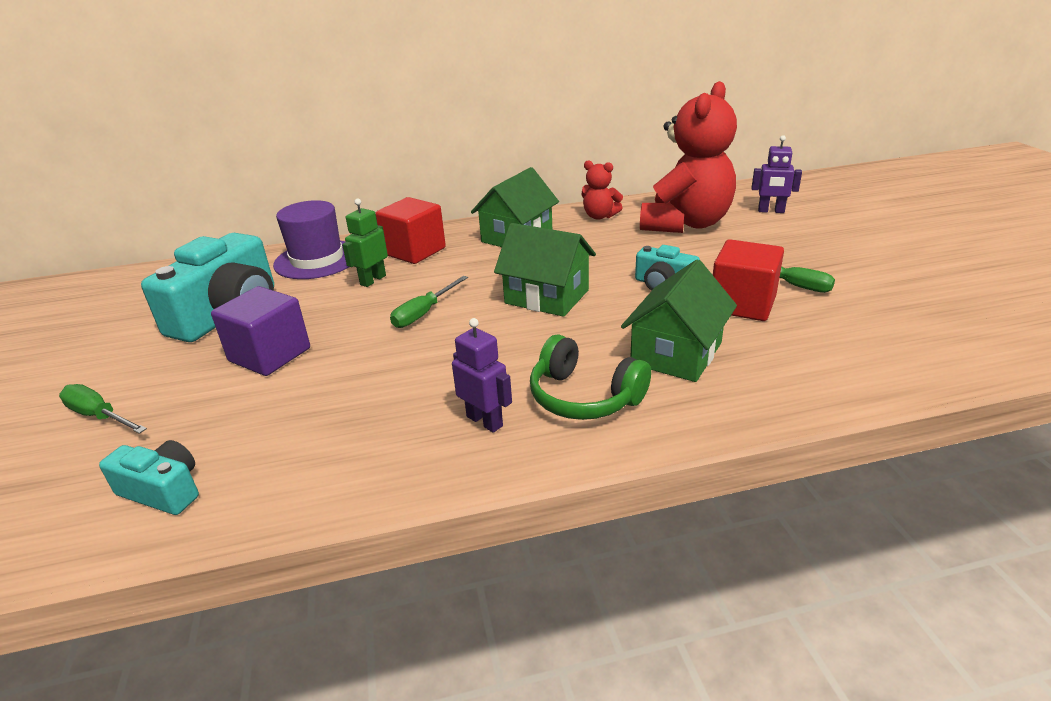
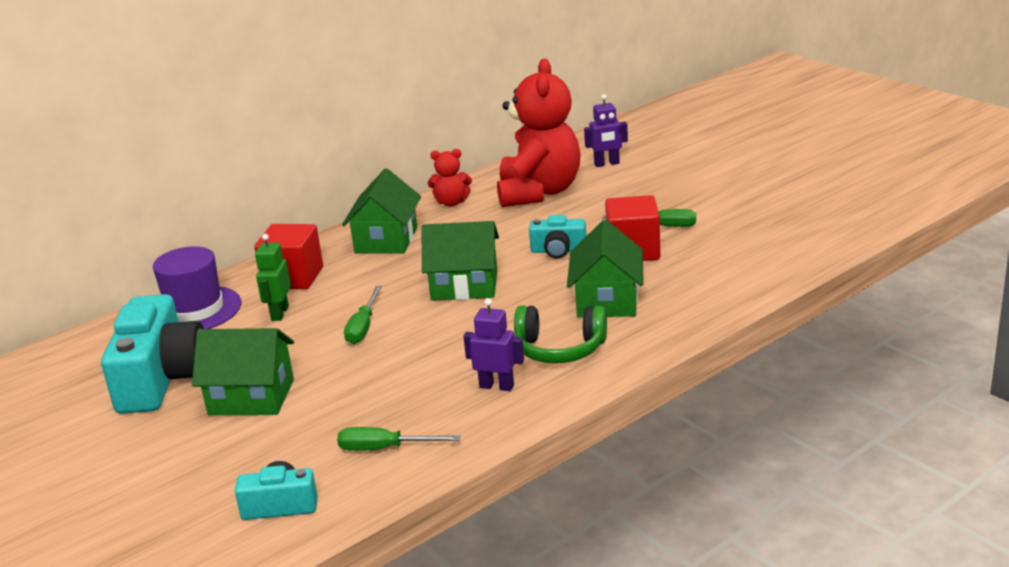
camera: 25 degrees left, 5 degrees down
(99, 416) = (144, 484): green screwdriver -> green screwdriver (384, 448)
(270, 355) = (251, 397): purple cube -> green house

